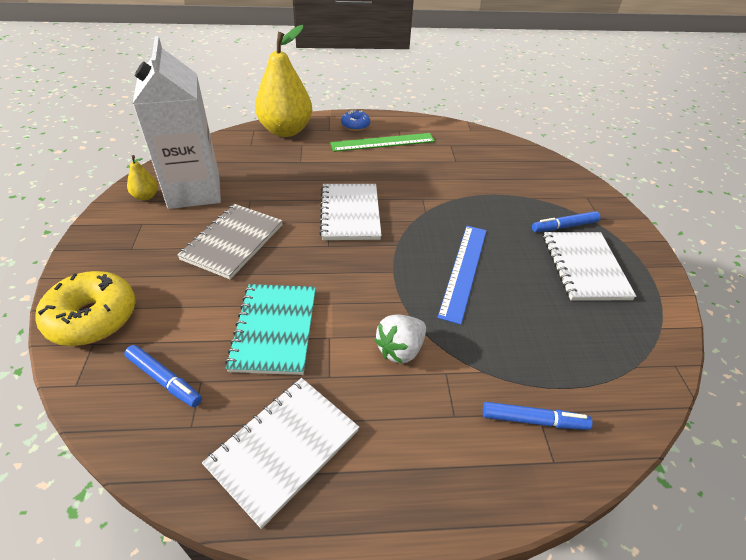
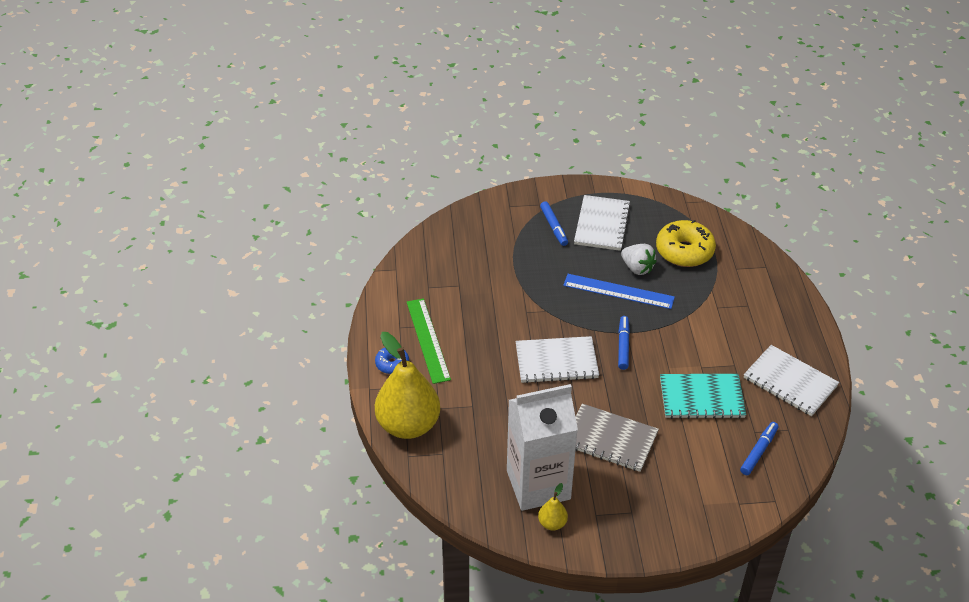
camera: 90 degrees left, 0 degrees up
(93, 317) = (715, 512): yellow donut -> yellow donut (684, 251)
(400, 349) = (703, 329): white strawberry -> white strawberry (637, 268)
(533, 420) = (742, 271): blue marker -> blue marker (623, 346)
(584, 267) = (602, 224): white notebook -> white notebook turned 75 degrees counterclockwise

